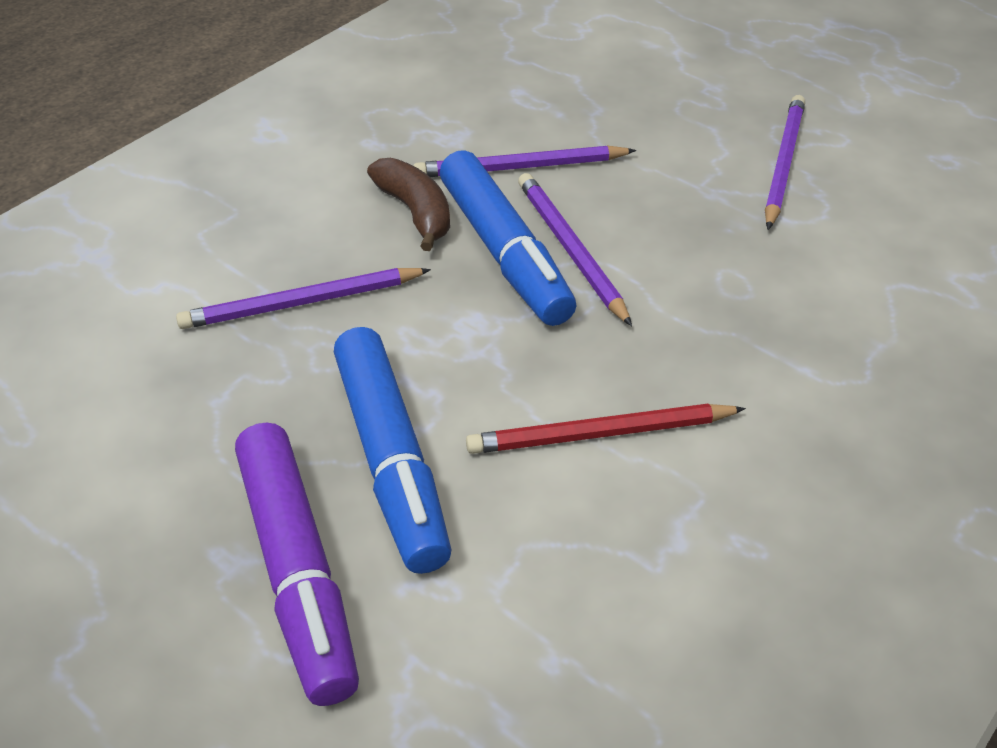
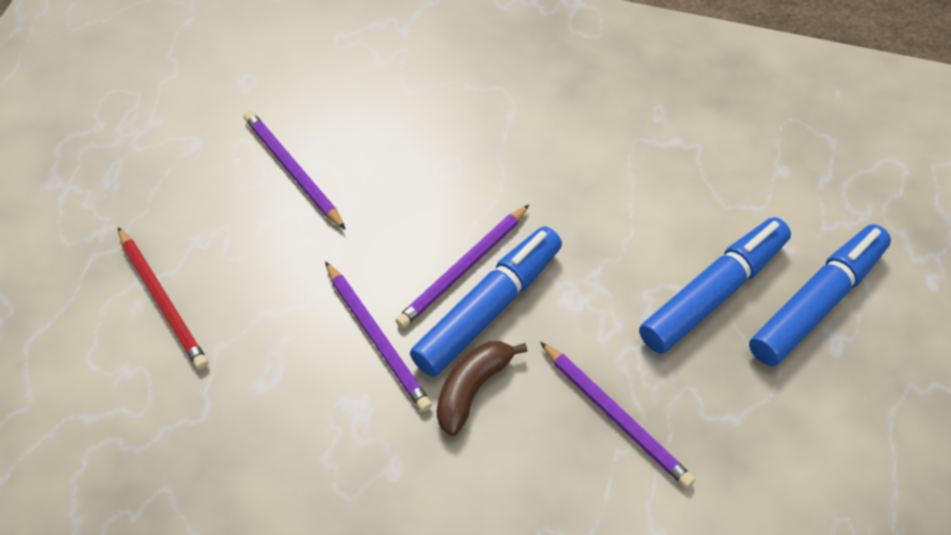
camera: 115 degrees left, 10 degrees up
(297, 571) = (817, 303): purple marker -> blue marker
(600, 434) = (624, 197): red pencil -> red pencil (163, 300)
(783, 163) = (293, 171): purple pencil -> purple pencil turned 60 degrees clockwise

